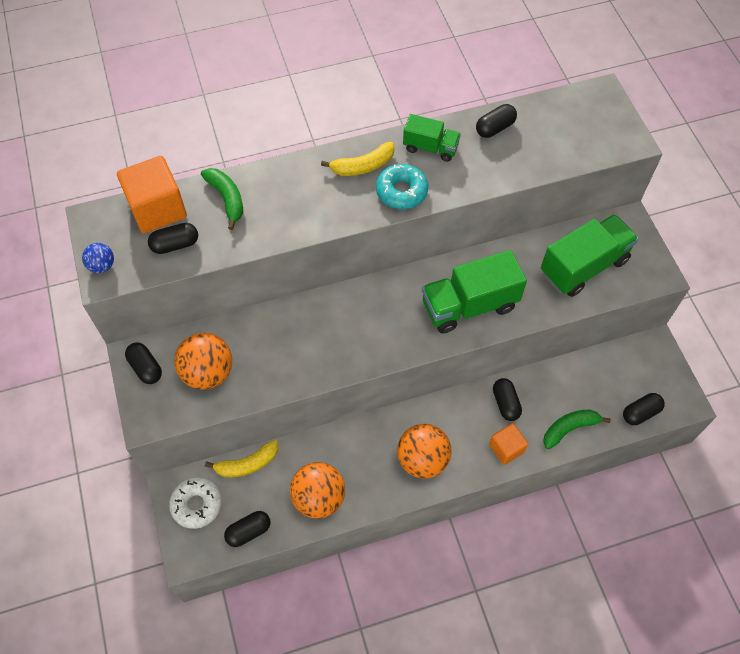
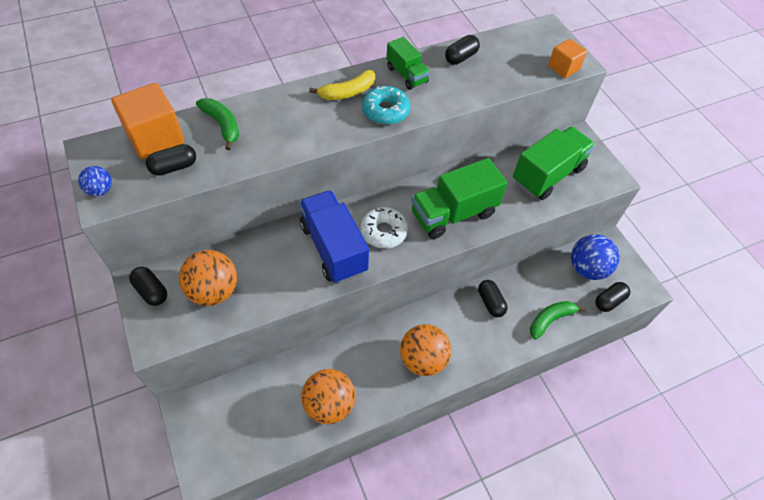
camera: 10 degrees left, 5 degrees down
(196, 505) = (210, 423): white donut -> white donut (383, 232)
(247, 464) = (257, 379): yellow banana -> none
(248, 531) = (263, 444): black capsule -> none
(335, 335) = (333, 248): none -> blue truck
(430, 148) = (406, 75): green truck -> green truck turned 45 degrees clockwise
(506, 448) = (497, 342): orange cube -> orange cube (563, 68)
(622, 373) = (587, 268): none -> blue ball

